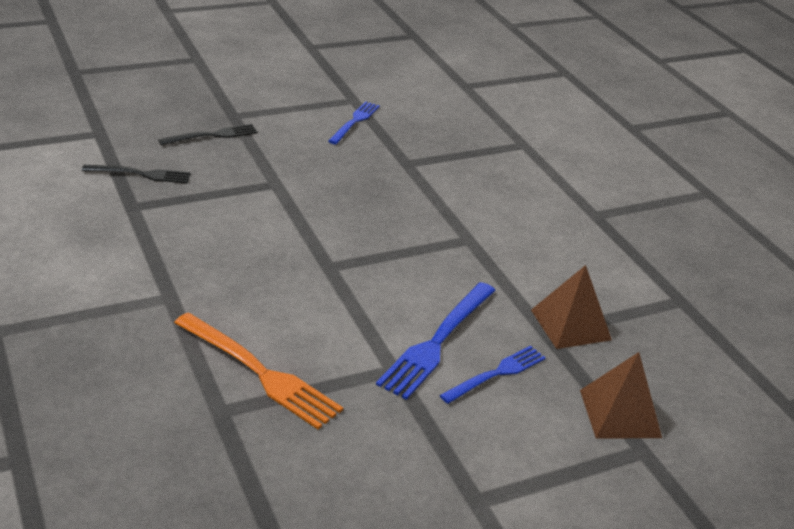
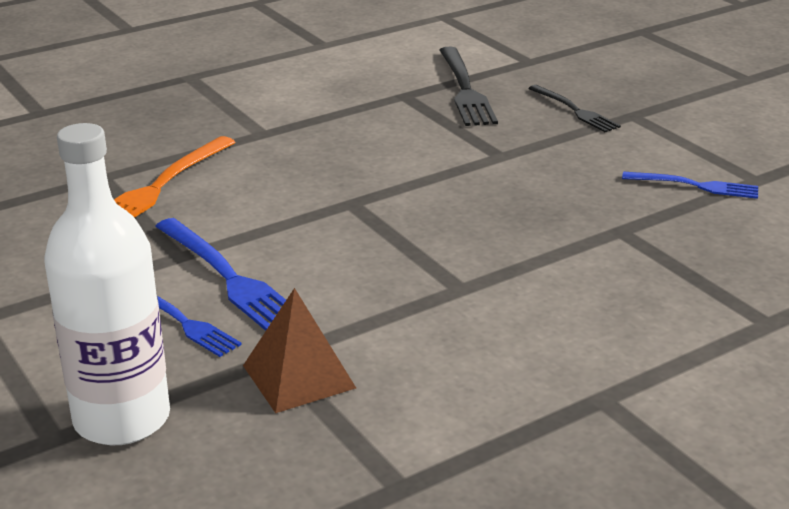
camera: 85 degrees right, 5 degrees down
(142, 174) = (465, 90): black fork -> black fork, size x1.58
(436, 343) = (230, 279): blue fork -> blue fork turned 150 degrees counterclockwise
(620, 413) = (122, 419): brown pyramid -> white bottle

